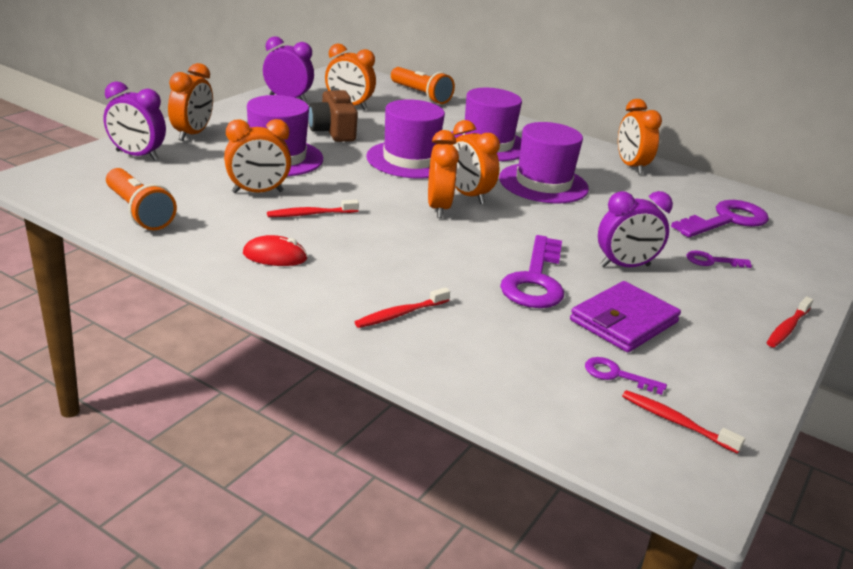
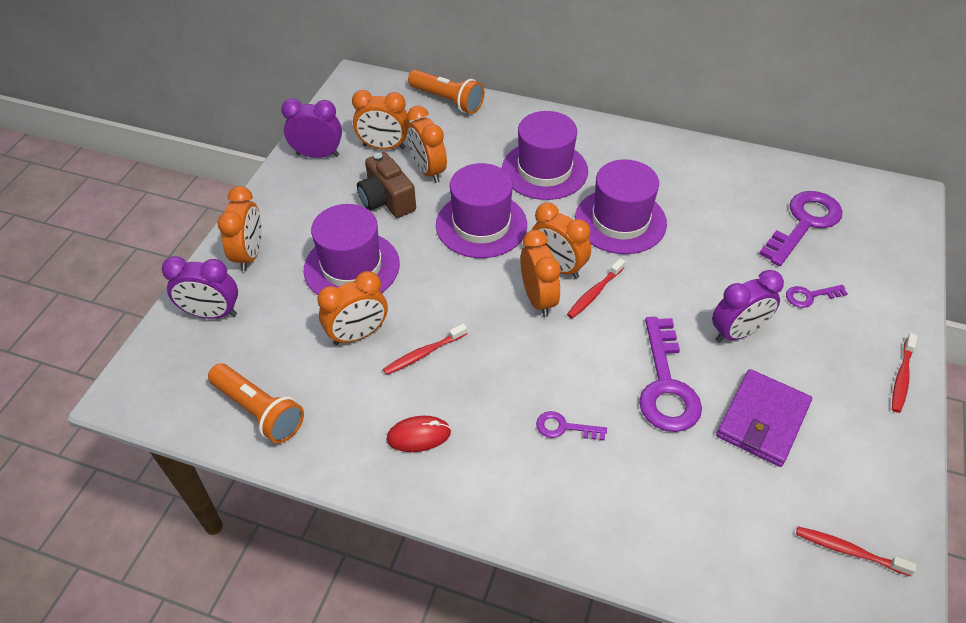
camera: 10 degrees left, 20 degrees up
(400, 314) = (567, 483): red toothbrush -> red toothbrush (594, 293)
(616, 375) = (781, 503): purple key -> purple key (564, 427)
(631, 166) = (691, 161): orange clock -> orange clock (428, 171)

